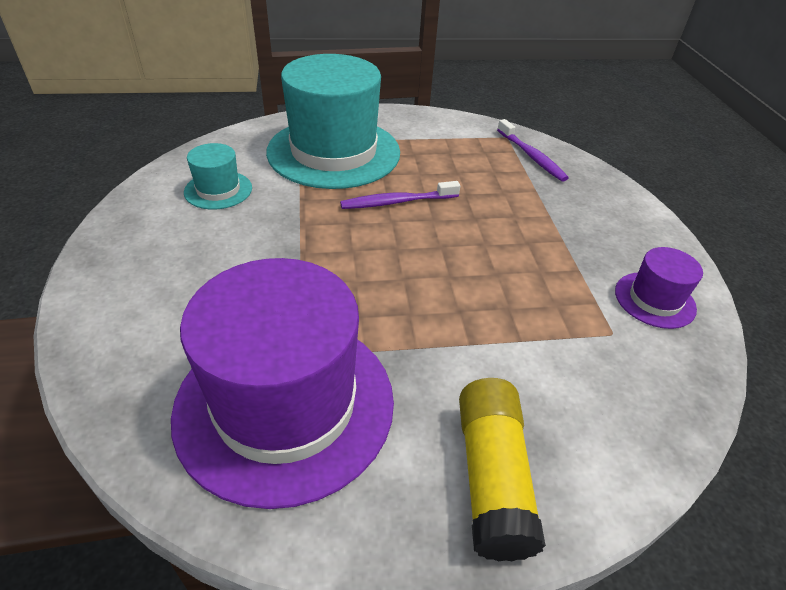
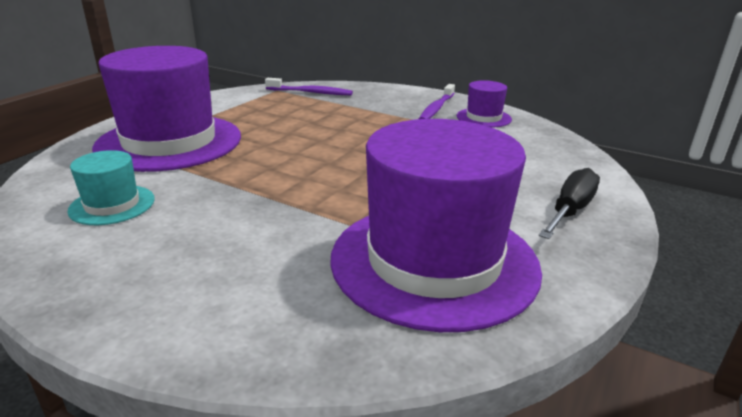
camera: 50 degrees left, 15 degrees down
(334, 152) = (169, 142): turquoise hat -> purple hat
(397, 202) = (278, 144): purple toothbrush -> purple toothbrush (436, 108)
(492, 477) = (570, 211): yellow glue stick -> black screwdriver

